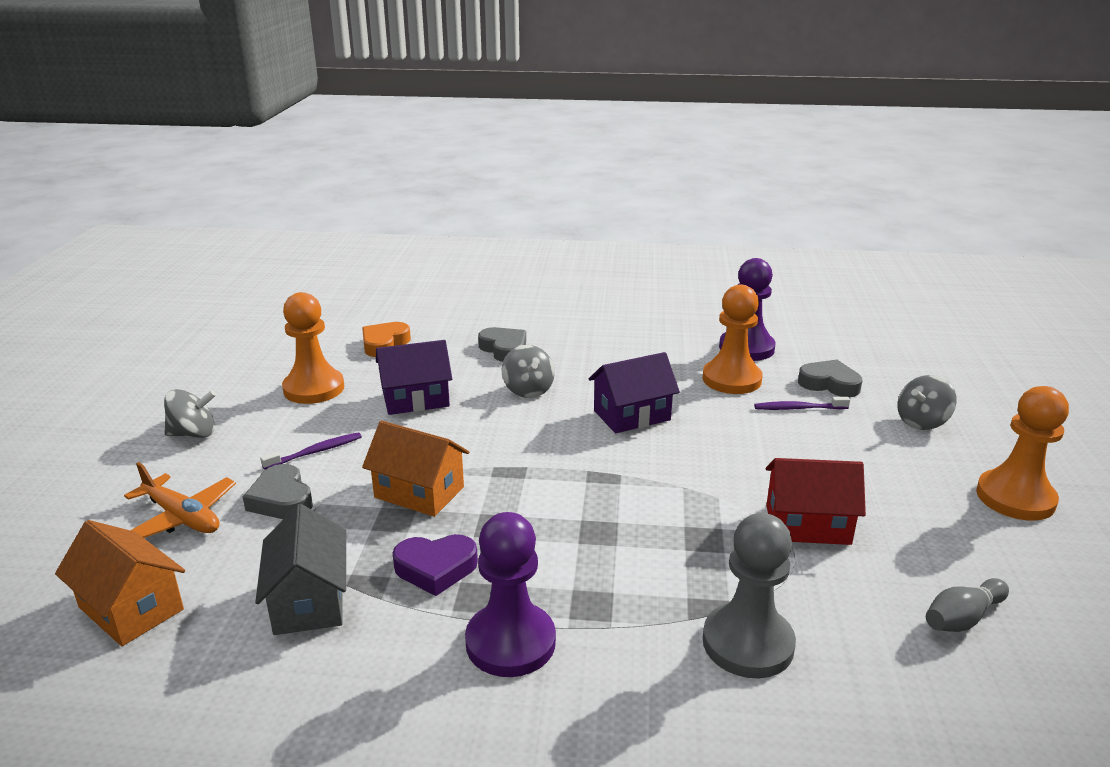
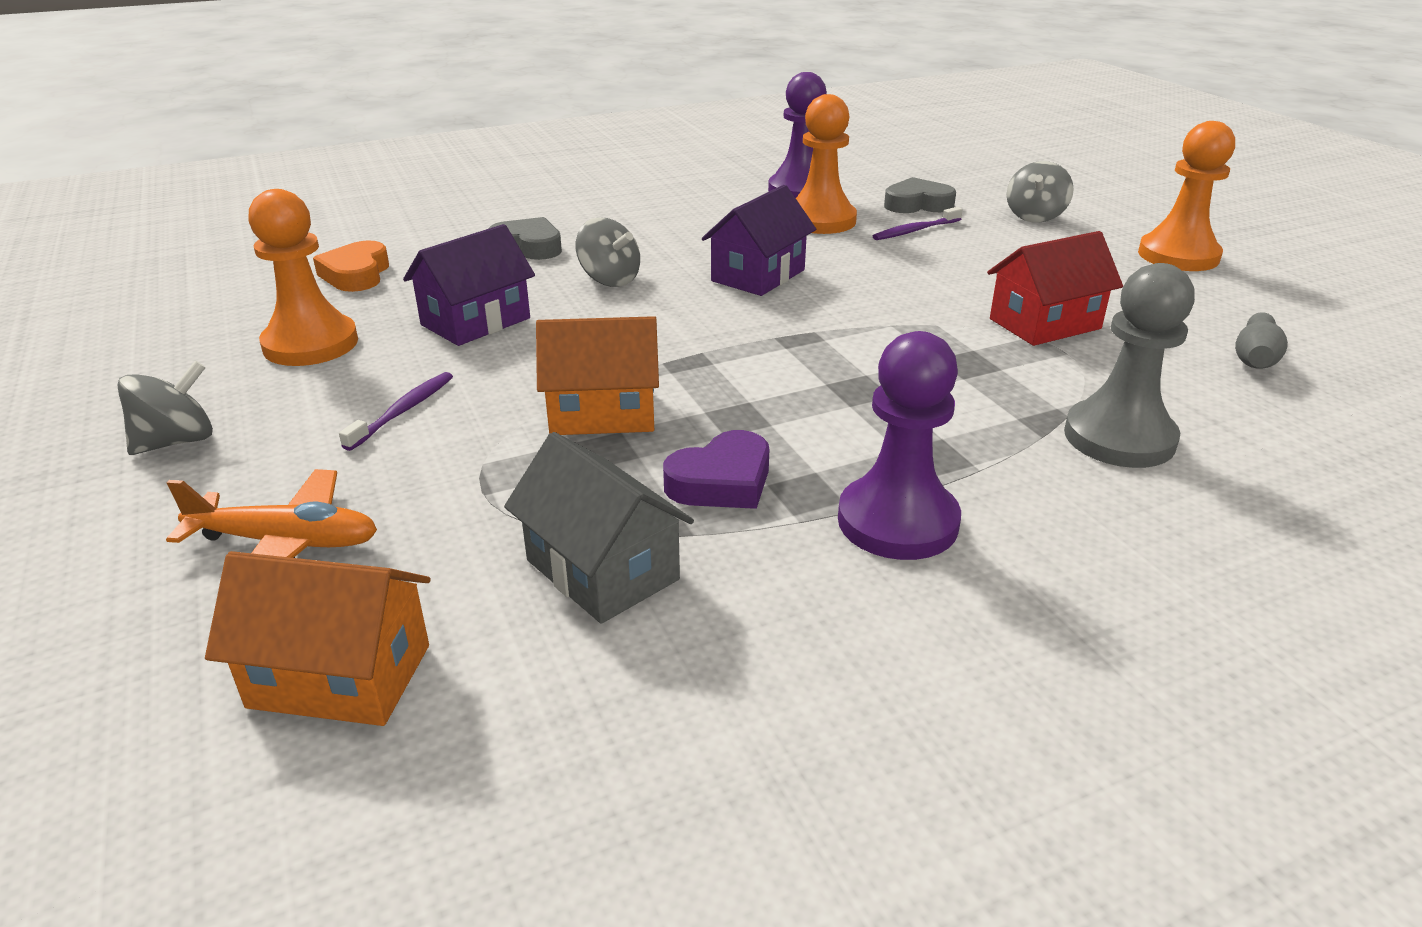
camera: 30 degrees left, 5 degrees up
(281, 499) = (419, 475): grey heart -> none

